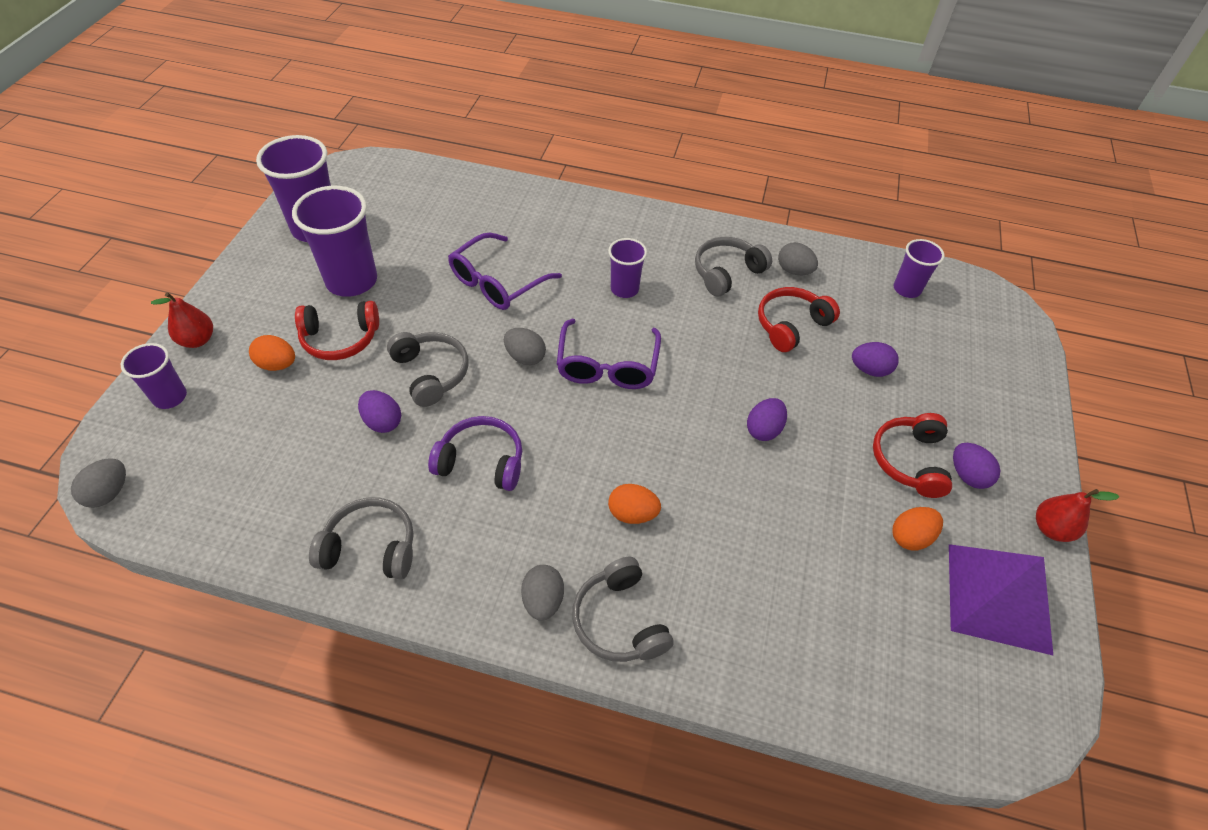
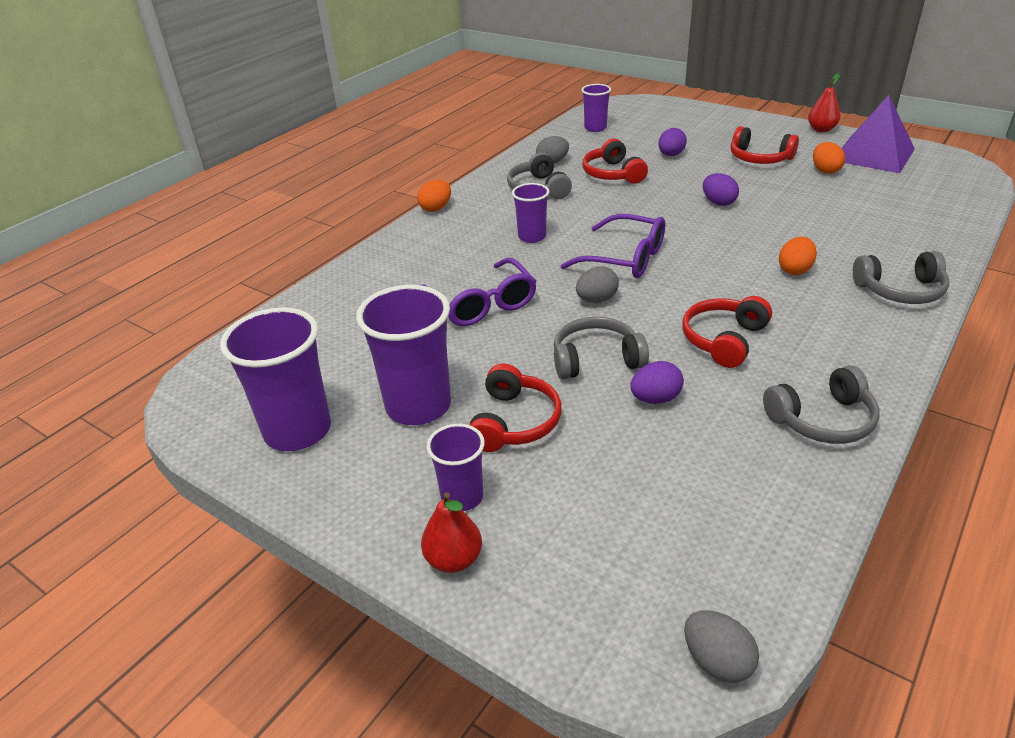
camera: 65 degrees left, 15 degrees down
(170, 397) = (554, 591): purple cup -> purple cup (462, 497)
(277, 364) = (535, 479): orange egg -> orange egg (436, 208)
(370, 547) = (822, 420): grey headphones -> grey headphones turned 135 degrees counterclockwise
(481, 461) = (724, 340): purple headphones -> red headphones
(543, 600) = (883, 324): grey egg -> none
(967, 475) = (775, 143): purple egg -> none

